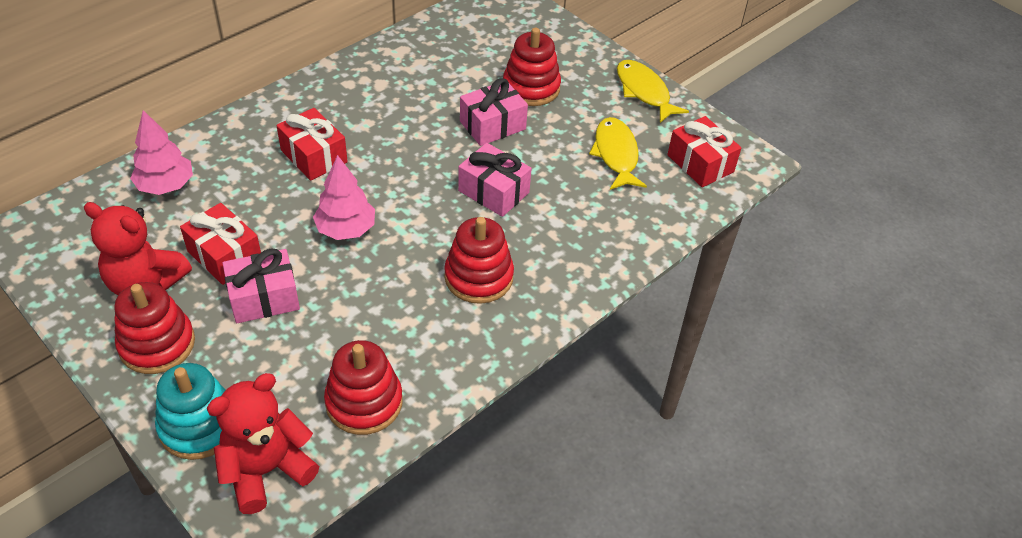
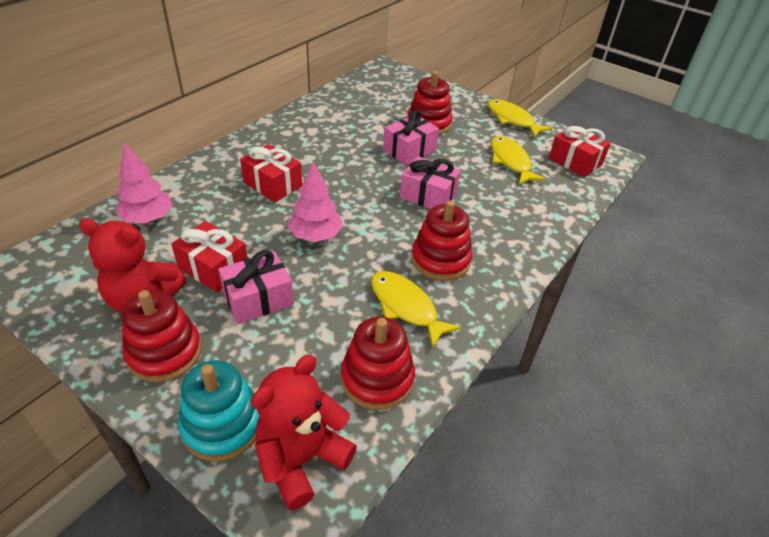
camera: 10 degrees left, 5 degrees down
(420, 328) = (406, 307): none -> yellow fish

